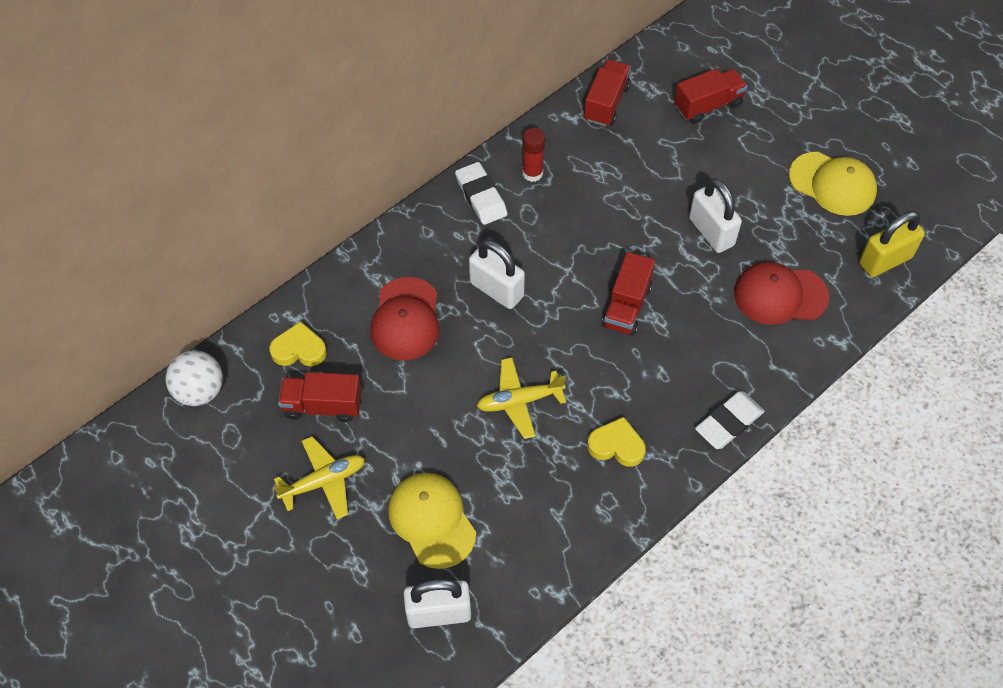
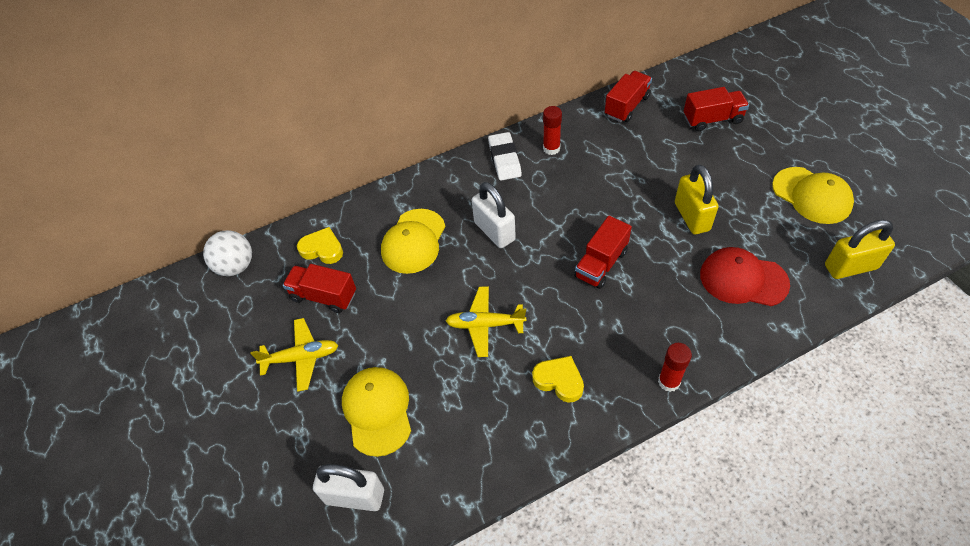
camera: 20 degrees right, 5 degrees down
(406, 319) = (413, 241): red cap -> yellow cap
(711, 232) = (692, 216): white padlock -> yellow padlock
(728, 422) = (669, 381): white eraser -> red glue stick

